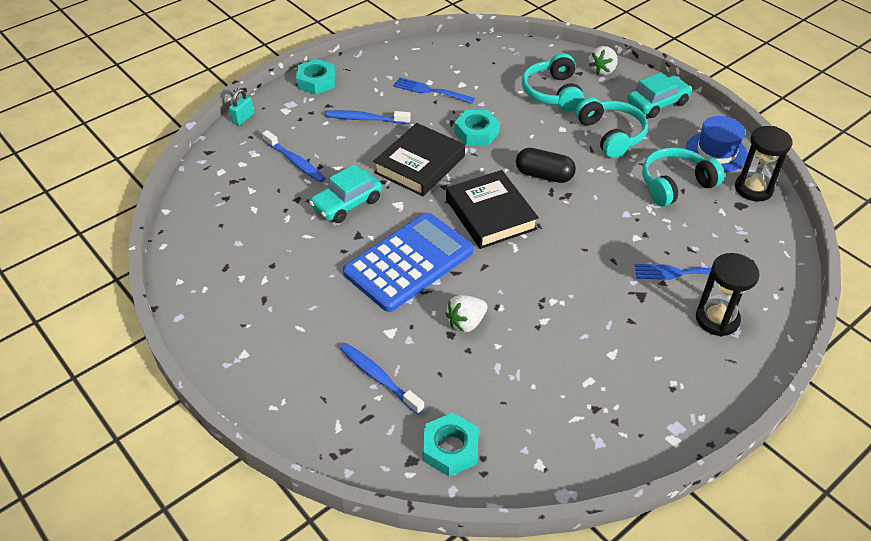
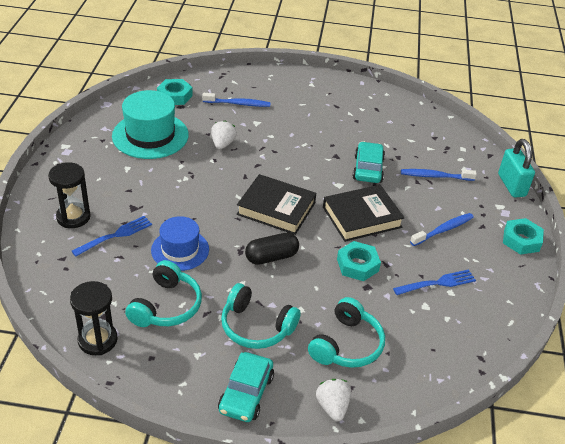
camera: 135 degrees right, 5 degrees down
(243, 118) = (511, 185): turquoise padlock -> turquoise padlock, size x1.84
(409, 262) = (289, 157): blue calculator -> none
(420, 164) = (361, 217): black book -> black book turned 75 degrees clockwise
(545, 390) = (150, 135): none -> turquoise hat
(553, 93) = (346, 345): turquoise headphones -> turquoise headphones turned 75 degrees clockwise
(716, 152) = (152, 363): blue hat -> blue hat (180, 250)

